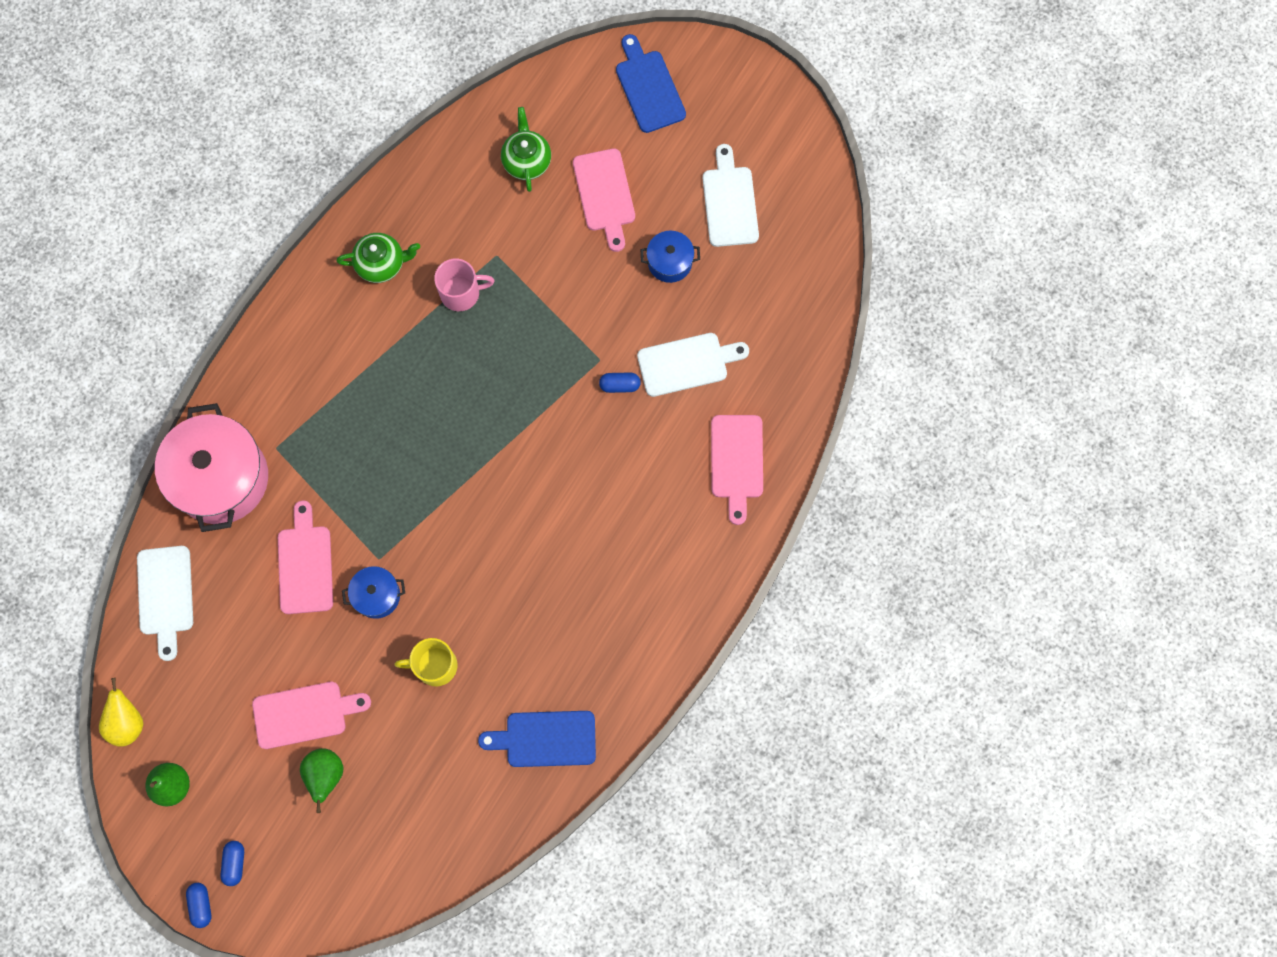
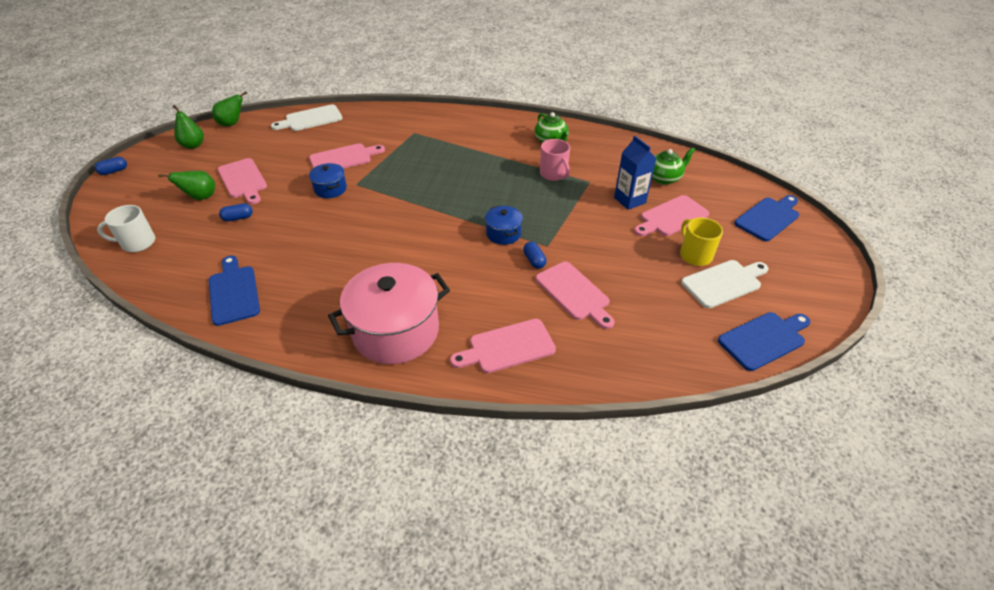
camera: 70 degrees right, 30 degrees down
(127, 722) = (232, 124): yellow pear -> green pear
(221, 478) = (387, 120): pink pot -> pink pot (396, 331)
(234, 863) = (141, 177): blue capsule -> blue capsule (238, 218)
(400, 859) = (137, 243): none -> white mug
(434, 665) = (285, 224): yellow mug -> yellow mug (695, 255)
(554, 226) = (629, 200): none -> blue carton
(669, 262) = (648, 262): blue pot -> blue pot (503, 233)
(687, 364) = (574, 293): white cutting board -> pink cutting board
(816, 212) = (764, 339): none -> blue cutting board

